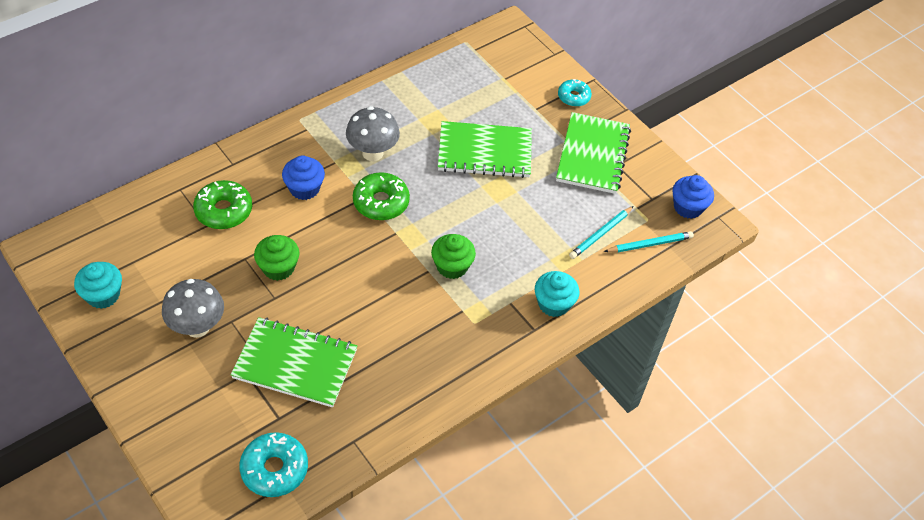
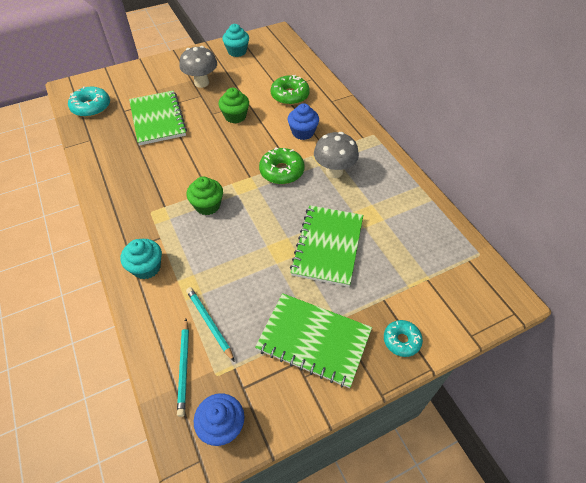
camera: 105 degrees right, 0 degrees up
(295, 364) = (158, 119): green notebook -> green notebook turned 45 degrees counterclockwise

